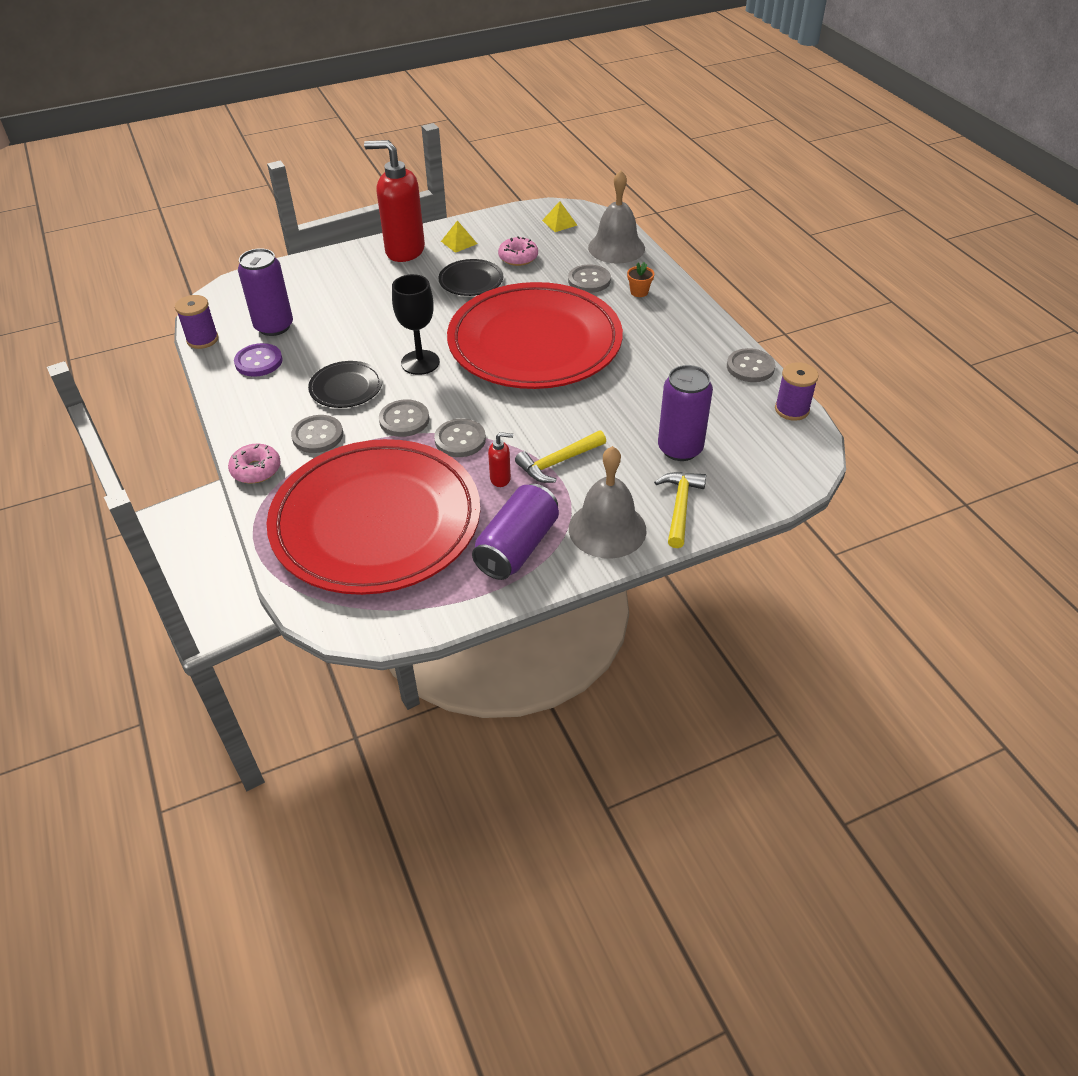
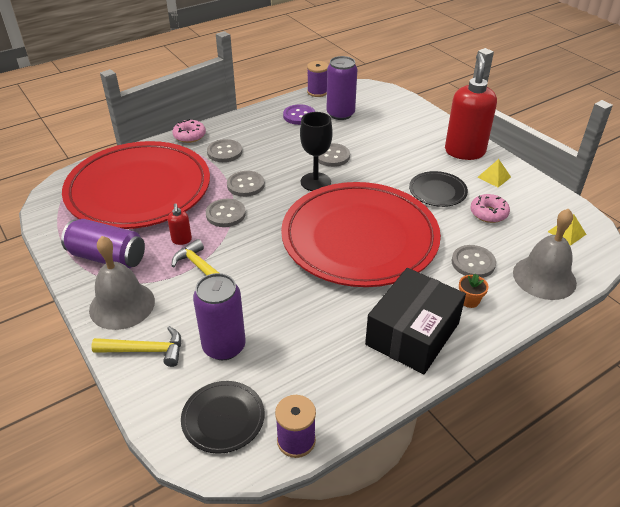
camera: 80 degrees right, 5 degrees down
(346, 388) = (278, 154): black plate -> black plate (223, 418)
(676, 330) = (412, 333): none -> black box
(750, 367) = (364, 400): grey button -> grey button (332, 156)

